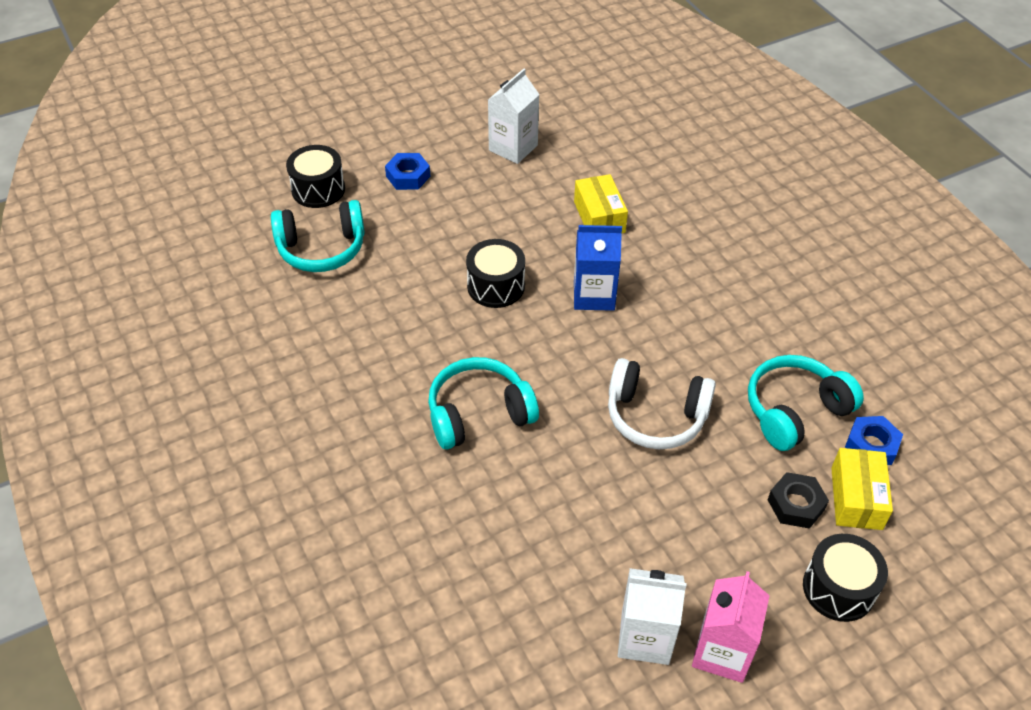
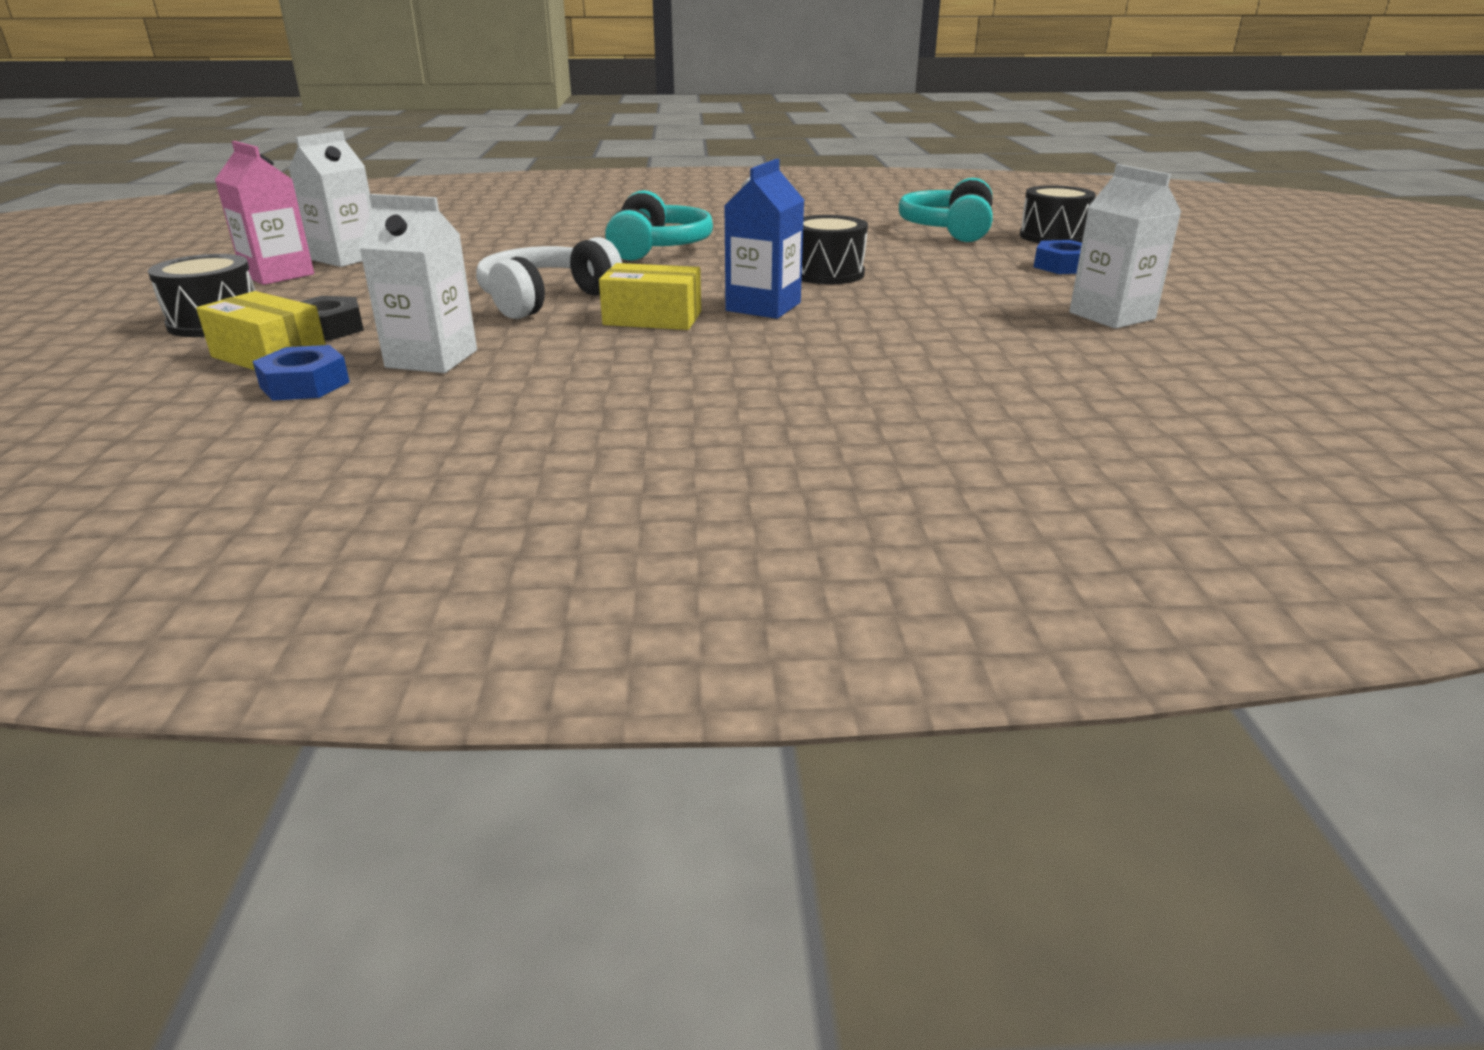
camera: 115 degrees right, 20 degrees down
(599, 217) = (915, 334): yellow box -> yellow box (652, 318)
(795, 411) = (432, 359): turquoise headphones -> white carton

